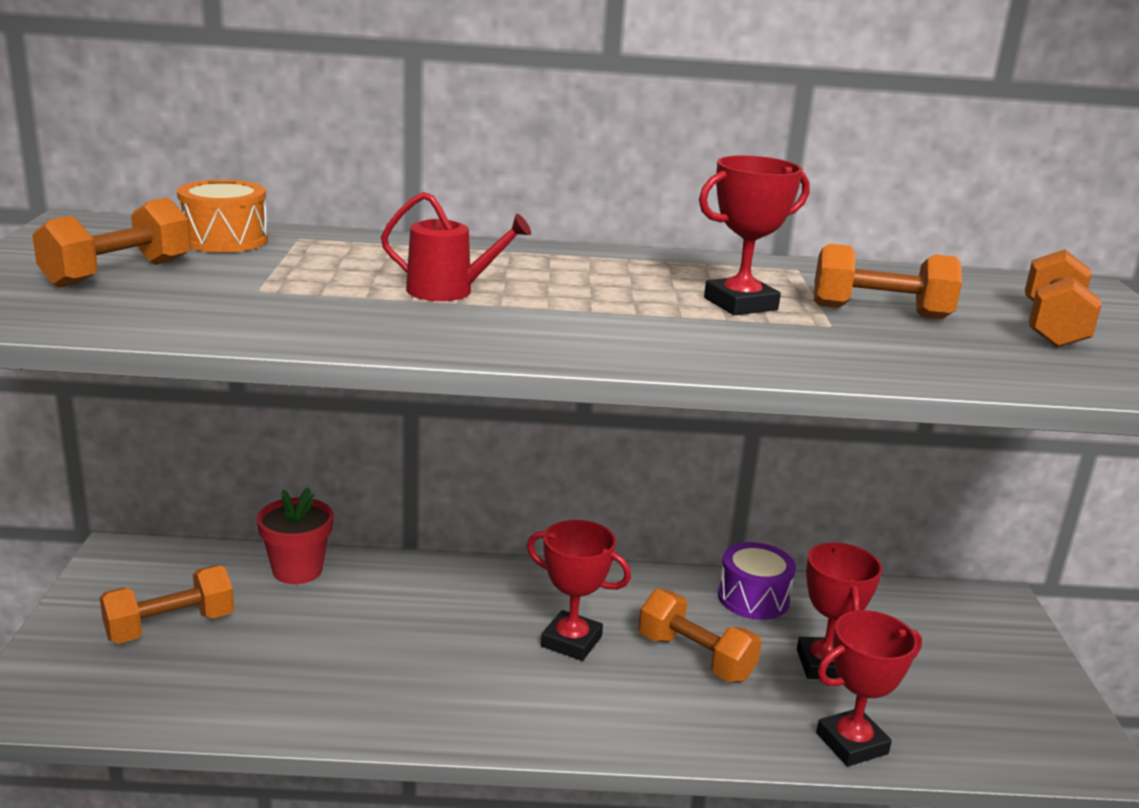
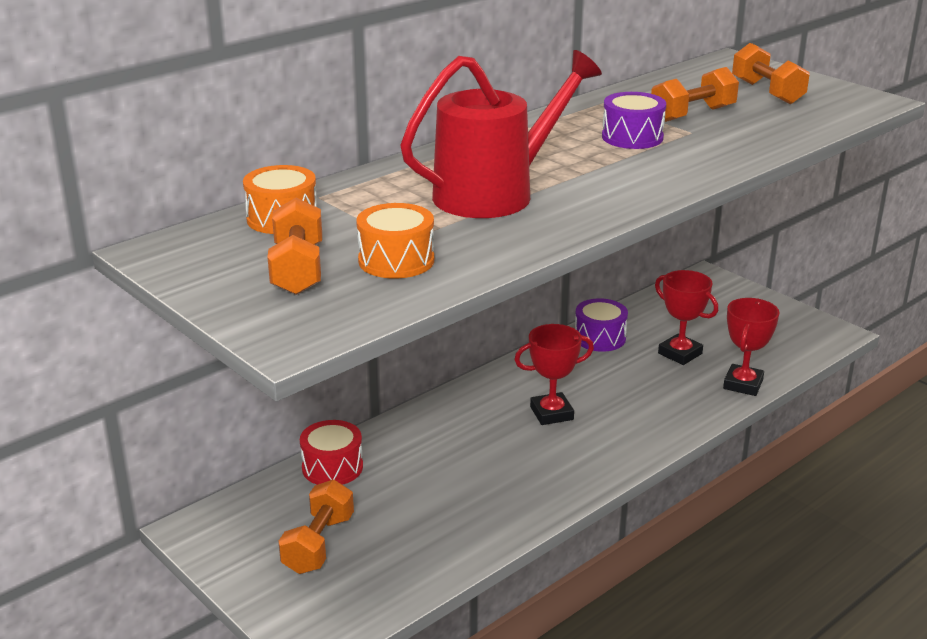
camera: 40 degrees left, 5 degrees up
(204, 300) = (396, 260): none -> orange drum
(297, 570) = (332, 467): red flower pot -> red drum
(448, 291) = (494, 194): red watering can -> red watering can, size x2.03
(695, 657) = (621, 385): orange dumbbell -> none
(740, 304) = (632, 137): red trophy -> purple drum

